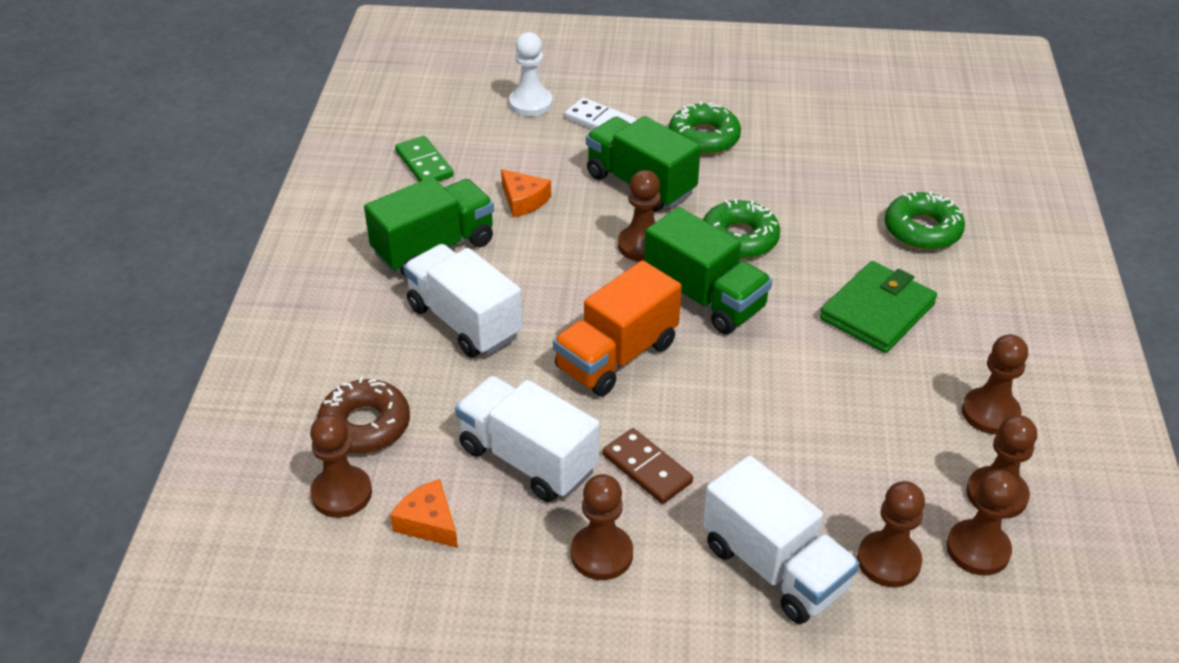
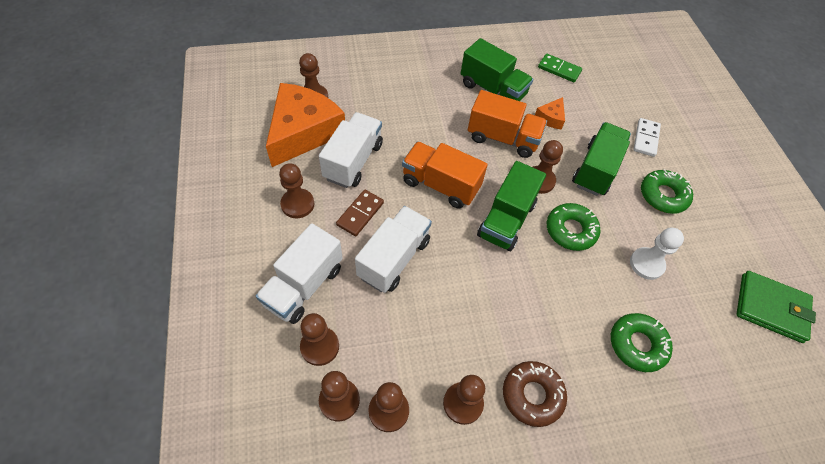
camera: 70 degrees right, 15 degrees up
(365, 425) = (358, 94): brown donut -> brown donut (532, 395)
(424, 164) = (559, 69): green domino -> green domino turned 75 degrees clockwise
(428, 522) = (303, 132): orange cheese -> orange cheese, size x2.39
(464, 322) = (442, 114): white truck -> white truck (394, 258)
(530, 103) = (642, 102): white pawn -> white pawn (646, 264)
(545, 263) = (503, 138): none -> orange truck
(877, 311) = (535, 321): green wallet -> green wallet (771, 308)

